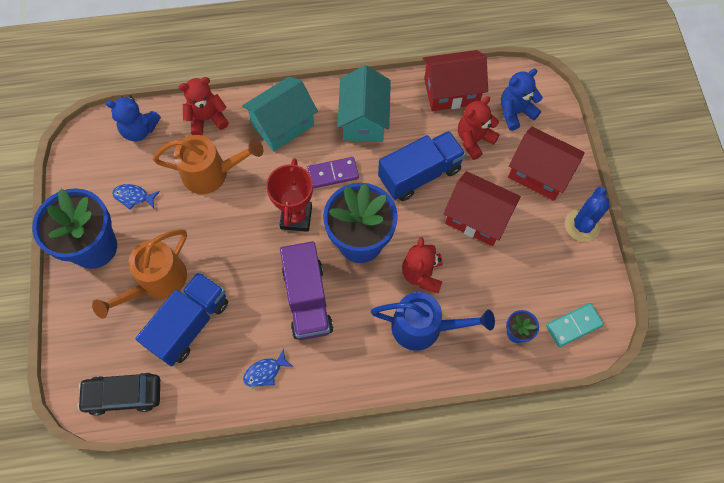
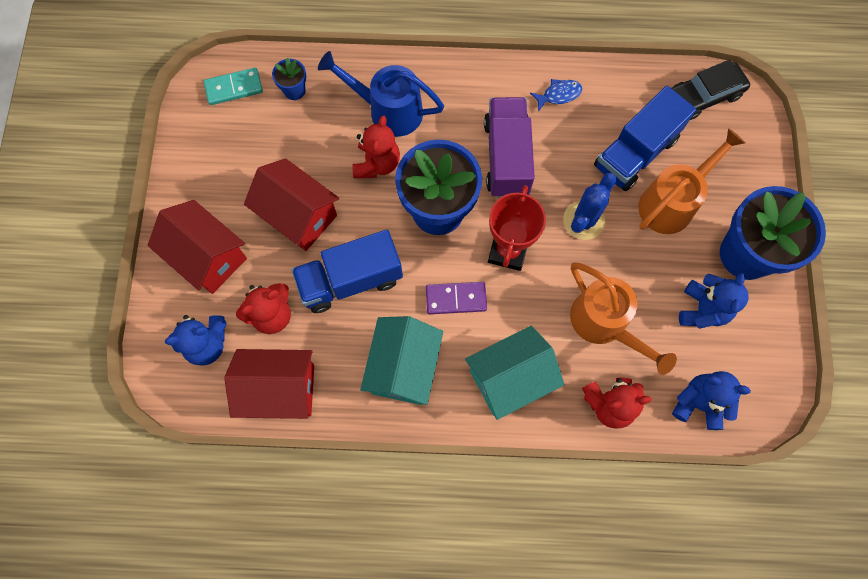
camera: 170 degrees left, 5 degrees up
(123, 395) = (703, 96): black car -> black car turned 150 degrees clockwise
(134, 197) = (702, 309): blue fish -> blue teddy bear
(212, 173) = (605, 324): orange watering can -> orange watering can turned 135 degrees counterclockwise
(582, 225) = (182, 188): blue cactus -> blue cactus (583, 220)

